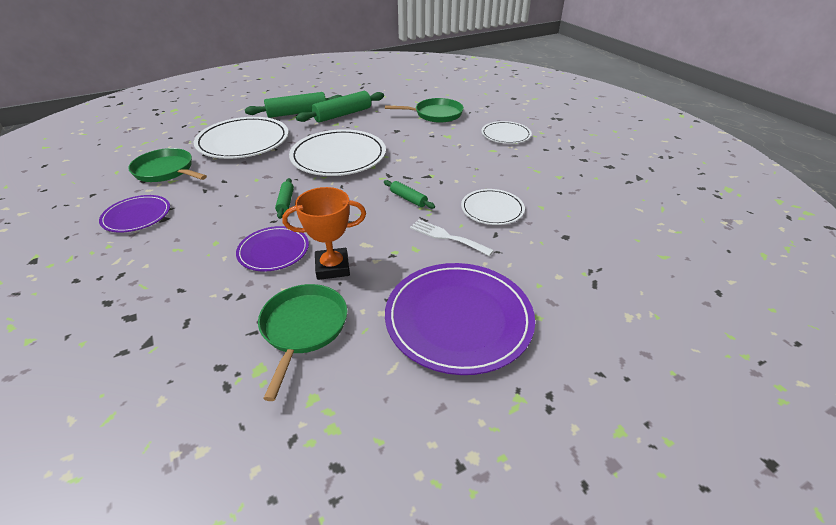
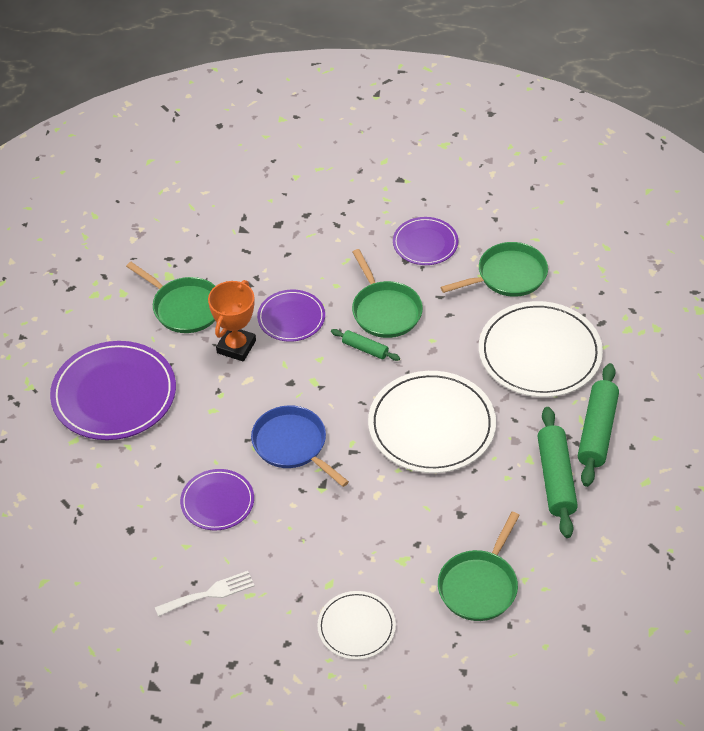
camera: 125 degrees right, 10 degrees up
(235, 207) = (385, 311): none -> green pan
(408, 199) = (292, 445): green rolling pin -> blue pan
(446, 237) = (208, 441): white fork -> white fork (209, 593)
(492, 209) = (217, 502): white plate -> purple plate

